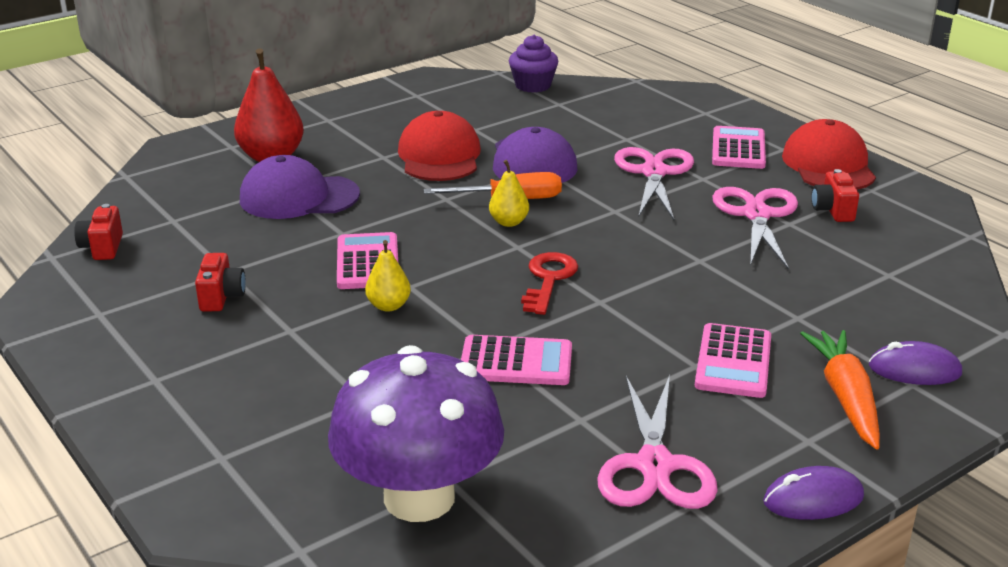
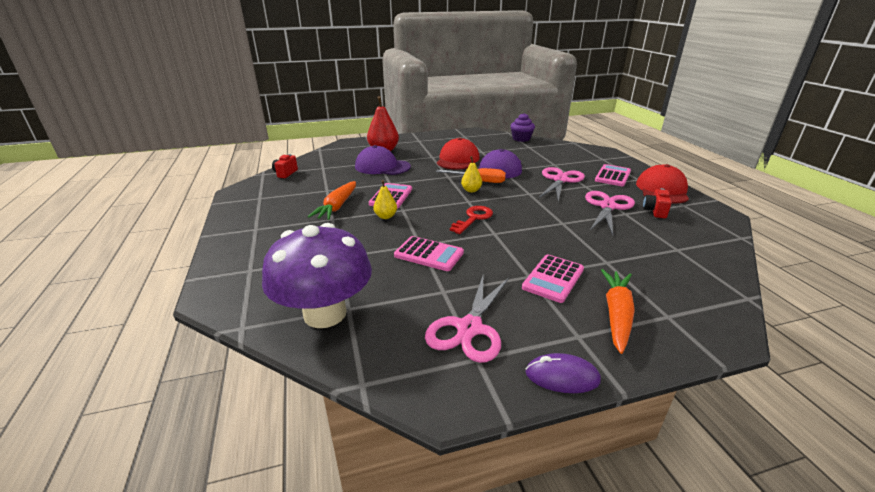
camera: 20 degrees right, 0 degrees up
(221, 297) = (315, 200): red camera -> none
(279, 303) = (337, 206): none -> orange carrot
(914, 370) = (673, 308): purple mouse -> none

